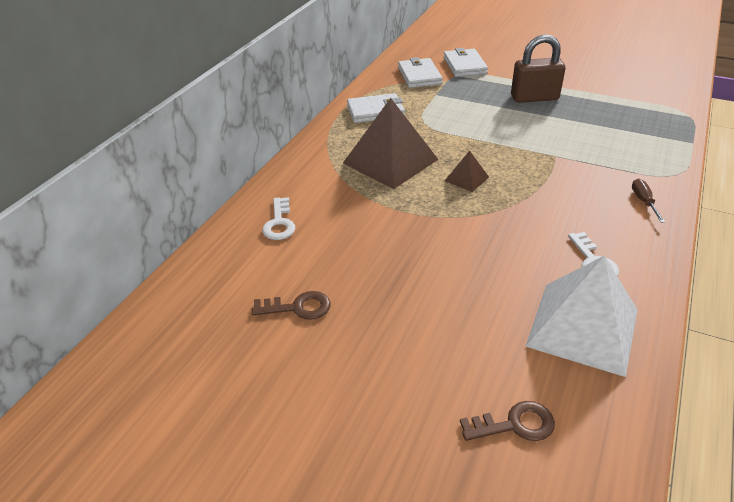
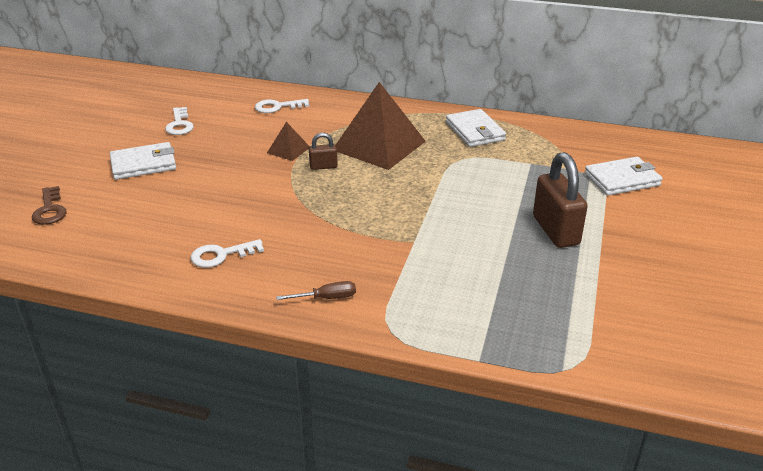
camera: 80 degrees right, 5 degrees down
(298, 307) = (179, 124): brown key -> white key
(419, 76) = (574, 151): white wallet -> white wallet (143, 164)
(427, 195) = (323, 166): none -> brown padlock
(466, 179) = (355, 186): brown pyramid -> brown pyramid (288, 150)
(582, 327) = (137, 243): white pyramid -> none

